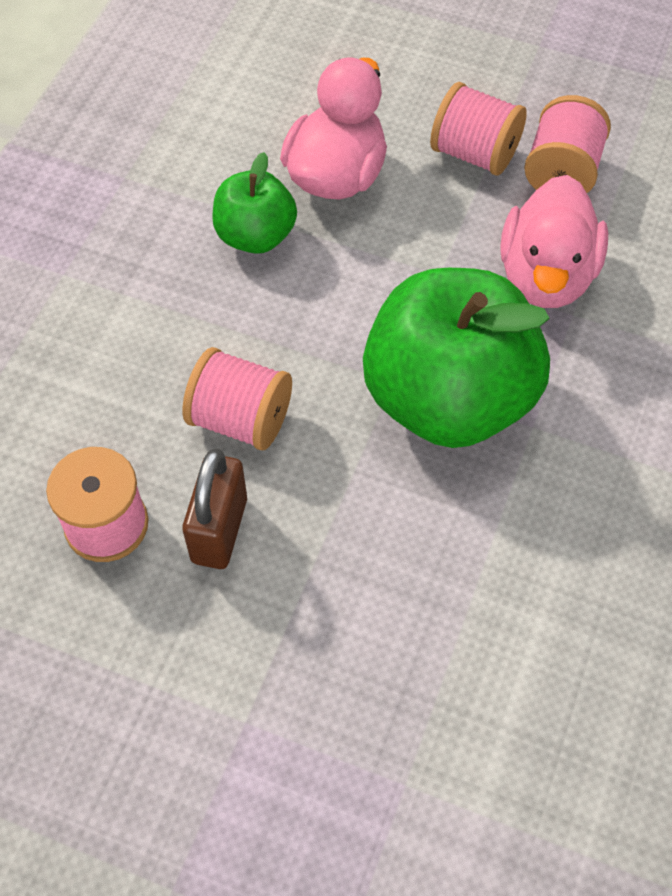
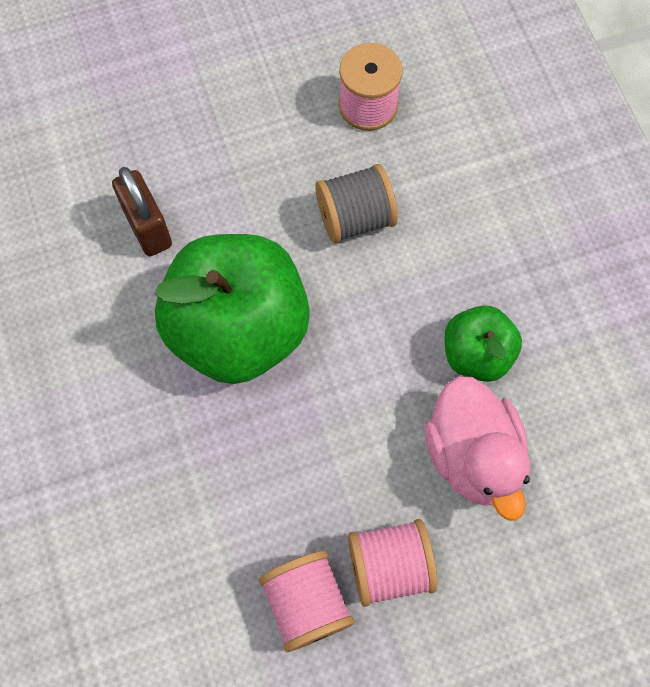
camera: 140 degrees right, 10 degrees up
(219, 530) = (303, 147): brown padlock -> brown padlock (148, 228)
(241, 419) = (355, 218): pink spool -> grey spool
(546, 276) = (245, 484): pink duck -> none

